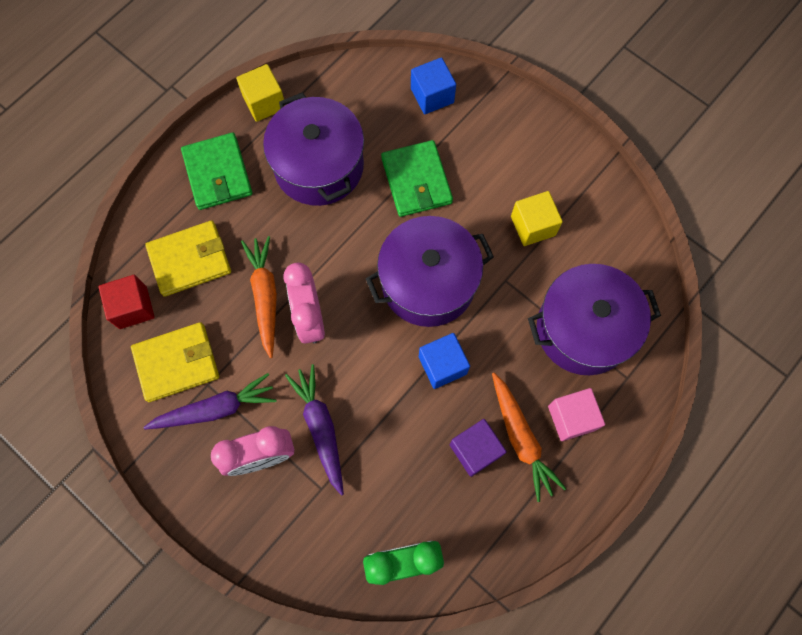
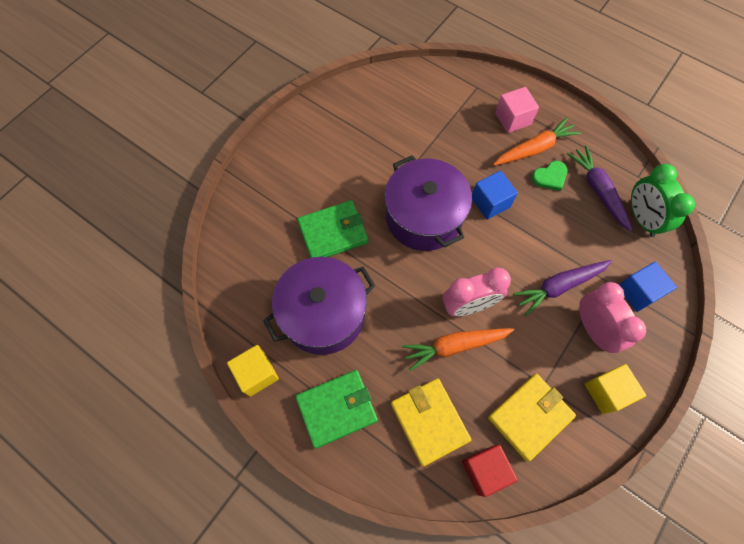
camera: 95 degrees left, 5 degrees down
(177, 363) = (530, 417): yellow wallet -> yellow wallet turned 75 degrees clockwise
(215, 408) = (563, 374): purple carrot -> purple carrot (598, 190)
(432, 95) = (249, 226): blue cube -> blue cube (638, 292)
(475, 450) = (550, 177): purple cube -> green heart
(533, 226) = (366, 147): yellow cube -> yellow cube (606, 392)
(583, 329) = (445, 113): purple pot -> none

